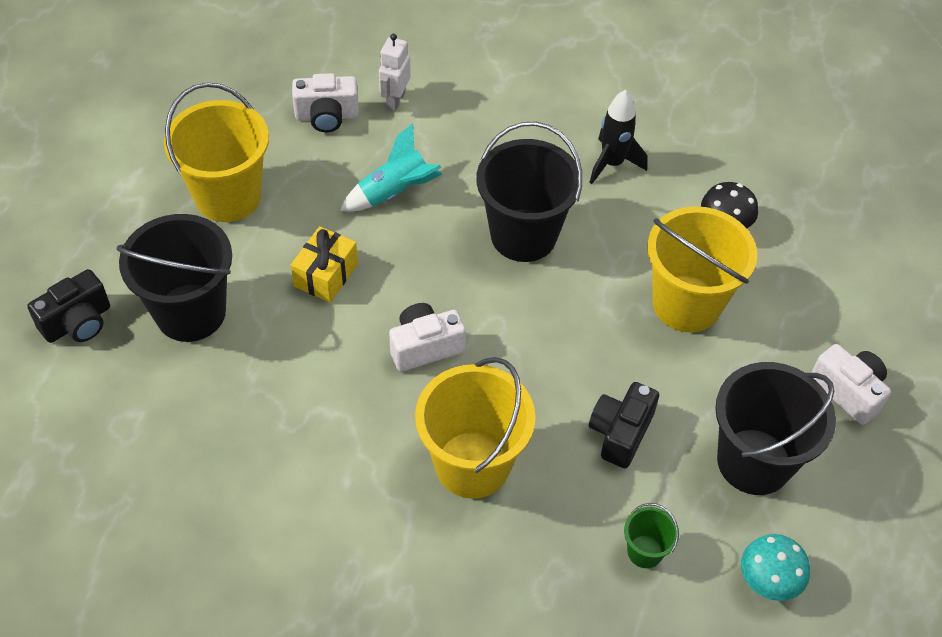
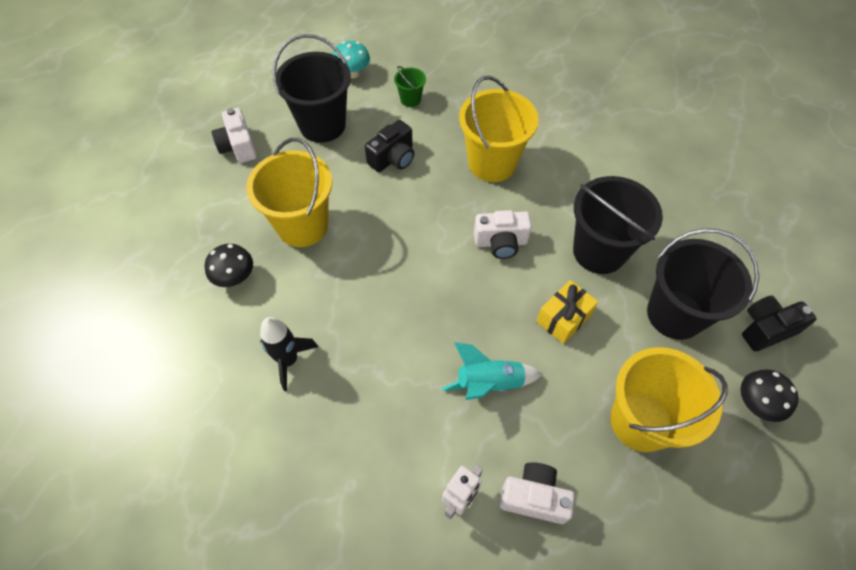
camera: 160 degrees left, 5 degrees up
(101, 241) = (756, 403): none -> black mushroom
(523, 235) = (395, 311): black bucket -> black bucket (599, 251)

